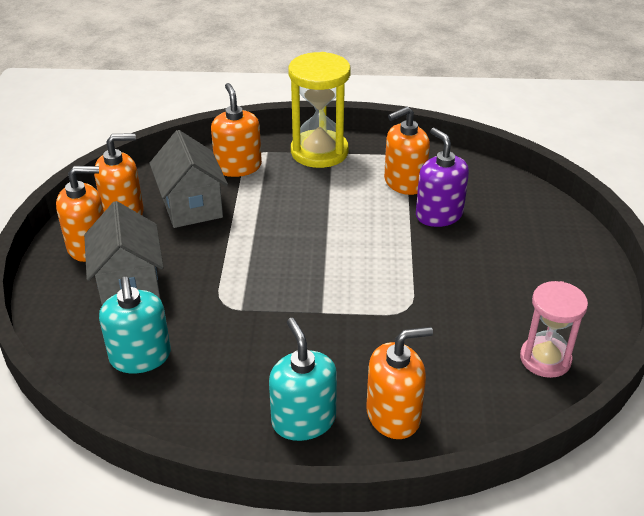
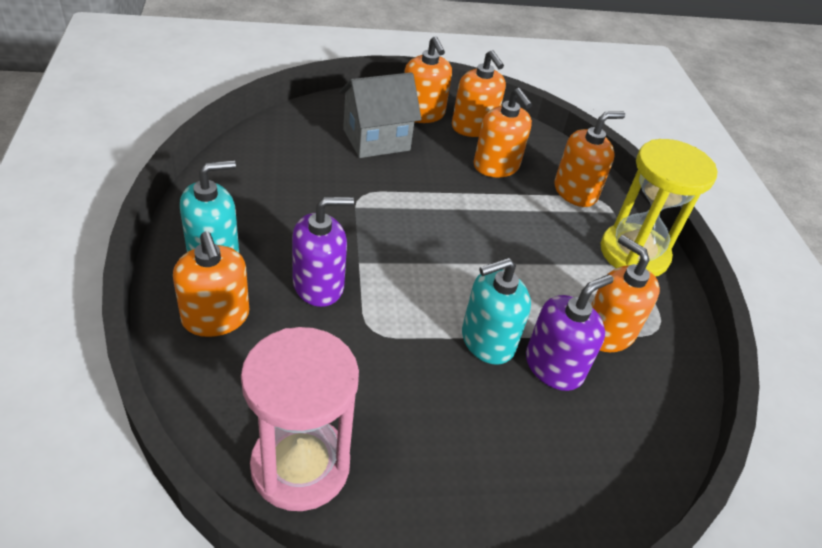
camera: 75 degrees right, 5 degrees up
(140, 357) = (290, 154): turquoise soap dispenser -> turquoise soap dispenser (487, 341)
(192, 207) = (496, 166): grey house -> orange soap dispenser
(351, 341) = (318, 285): none -> purple soap dispenser
(545, 359) = (300, 466): pink hourglass -> pink hourglass, size x1.52

